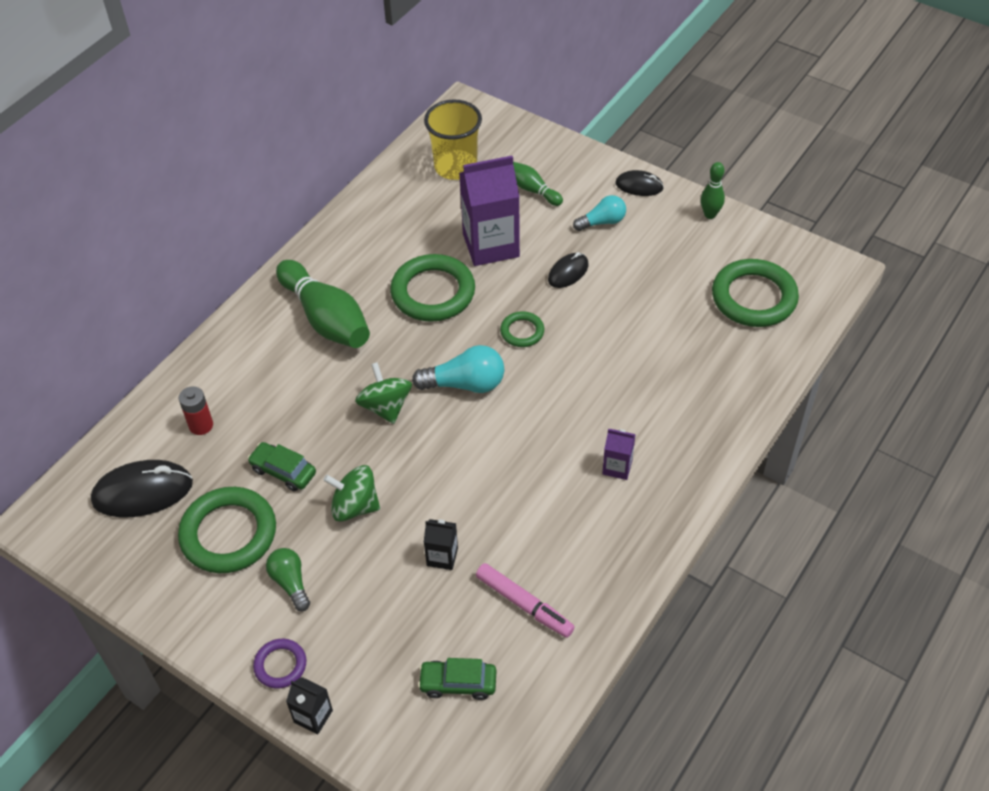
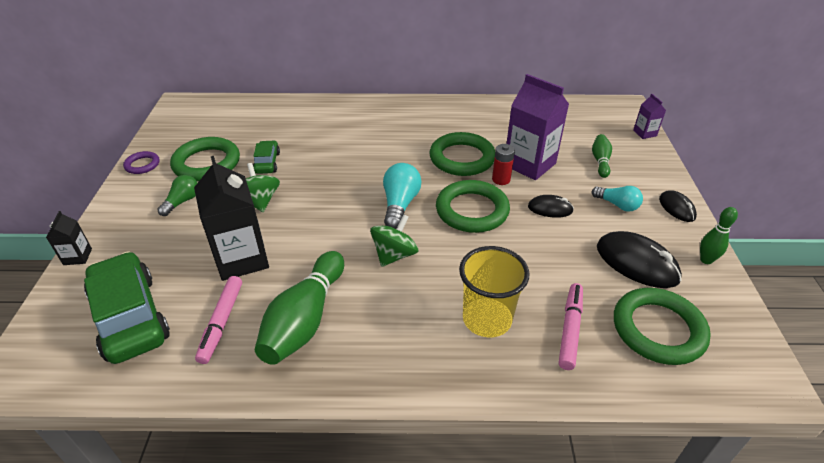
camera: 55 degrees right, 10 degrees down
(143, 492) = (218, 124): black mouse -> black mouse (636, 263)
(201, 425) = (279, 122): red battery -> red battery (501, 179)
(280, 665) = (114, 225): purple ring -> purple ring (142, 165)
(326, 318) = (397, 129): green bowling pin -> green bowling pin (305, 319)
(385, 406) = (350, 179): green spinning top -> green spinning top (394, 255)
(442, 556) = (242, 259): black carton -> black carton, size x2.13
(455, 167) = (574, 123): yellow cup -> yellow cup (487, 319)
(458, 683) = (130, 317): green car -> green car, size x2.00
(465, 384) = (400, 204): turquoise light bulb -> turquoise light bulb turned 135 degrees counterclockwise
(522, 331) = (472, 210): green ring -> green ring, size x1.97
(617, 467) = (393, 319): purple carton -> purple carton (644, 133)
(715, 352) = (570, 329): none -> pink marker

